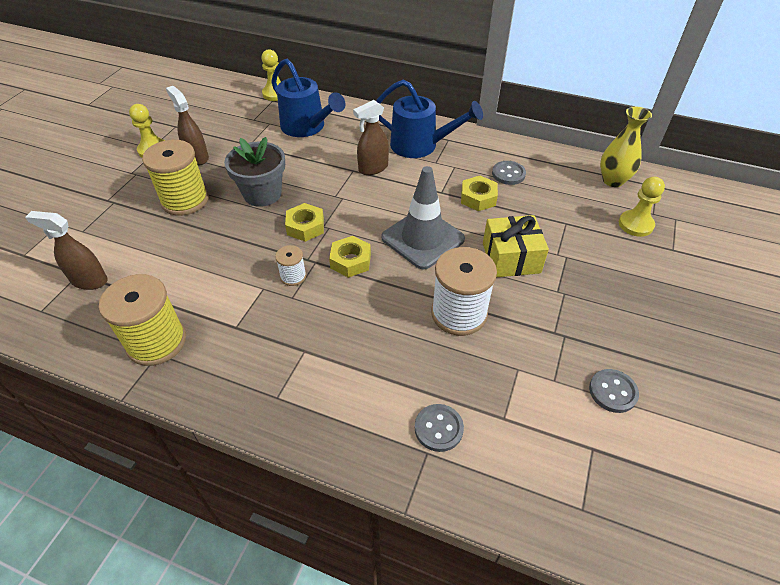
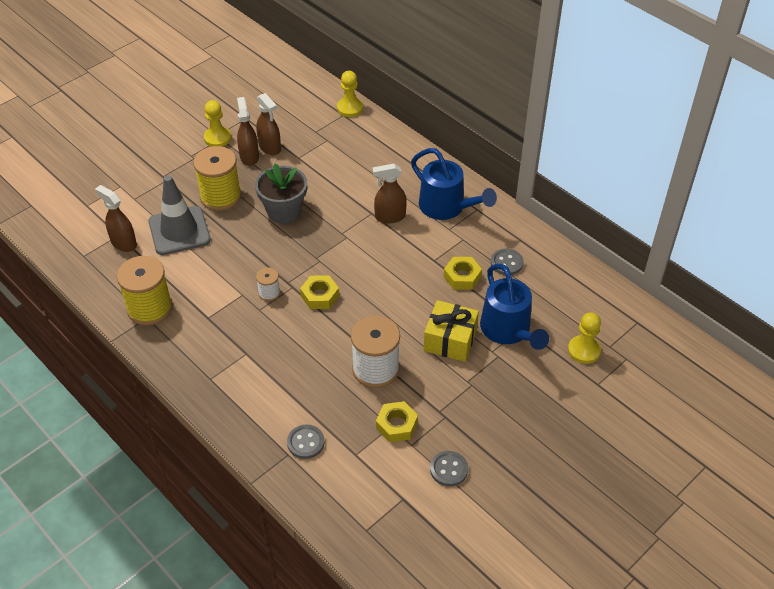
camera: 25 degrees right, 0 degrees up
(214, 144) = (270, 147): none -> brown spray bottle
(305, 227) = (302, 253): yellow nut -> yellow nut (396, 425)
(307, 127) = (357, 155): blue watering can -> blue watering can (509, 331)
(423, 238) = (389, 297): grey traffic cone -> grey traffic cone (179, 231)
(613, 180) = (599, 302): yellow vase -> none

